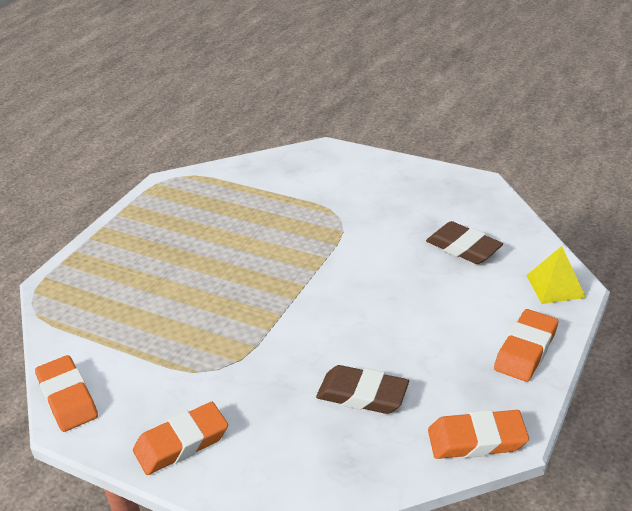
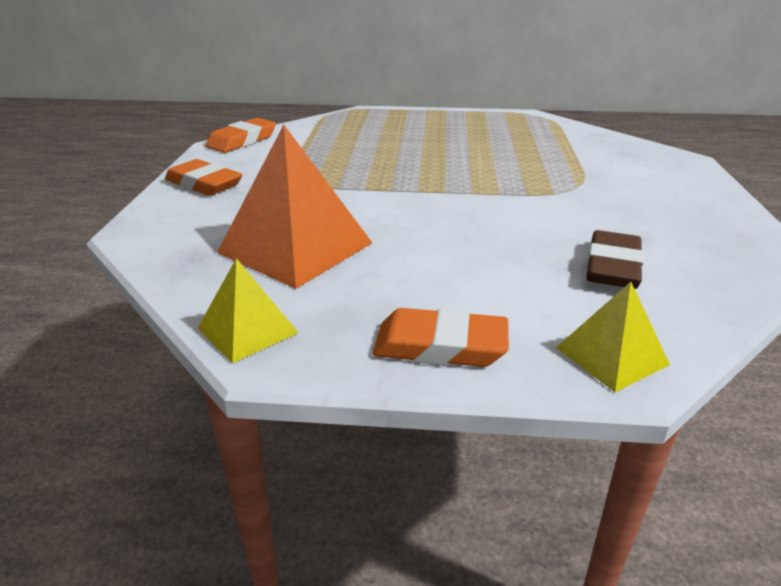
camera: 65 degrees right, 5 degrees down
(362, 394) = (295, 247): brown eraser -> orange pyramid
(476, 439) = (248, 330): orange eraser -> yellow pyramid

